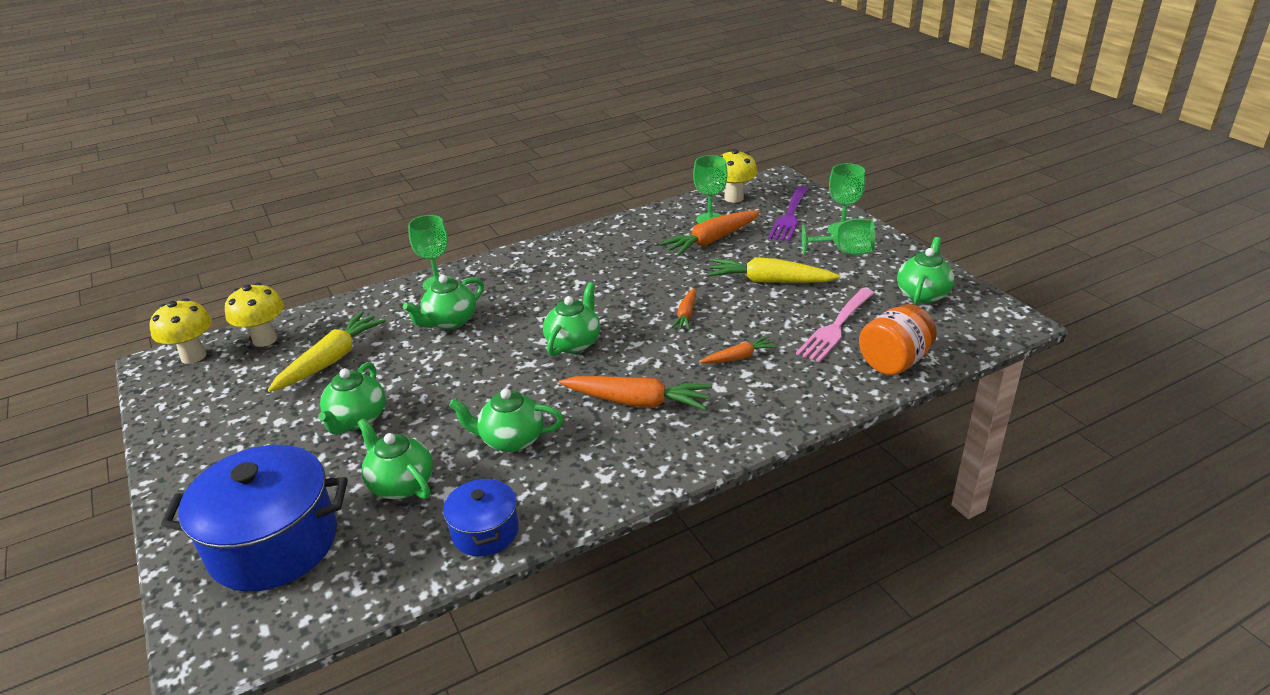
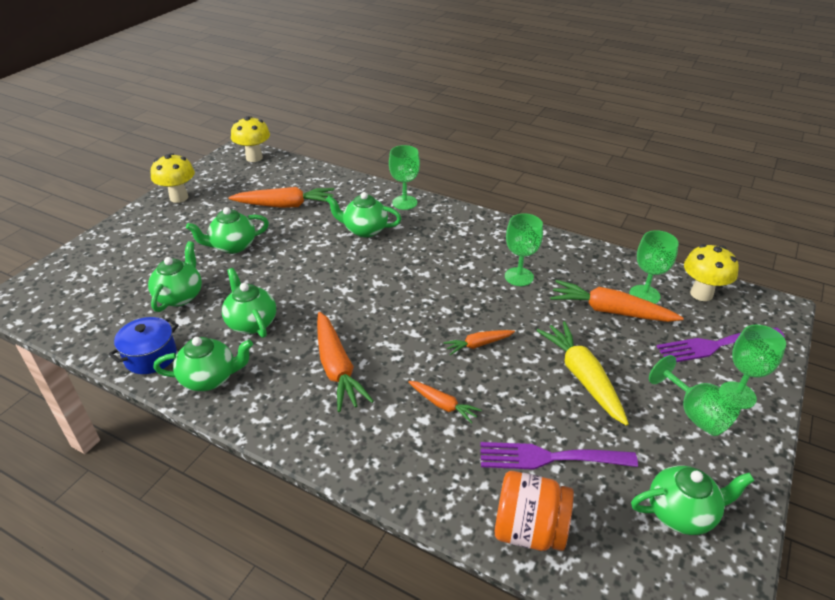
camera: 55 degrees right, 5 degrees up
(265, 339) = (288, 171): yellow mushroom -> yellow mushroom (179, 197)
(274, 544) = (105, 274): blue pot -> none
(331, 360) = (285, 205): yellow carrot -> orange carrot
(574, 343) = (386, 299): green teapot -> green teapot (209, 378)
(624, 264) = (519, 277): none -> green goblet
(835, 327) = (549, 457): pink fork -> purple fork

